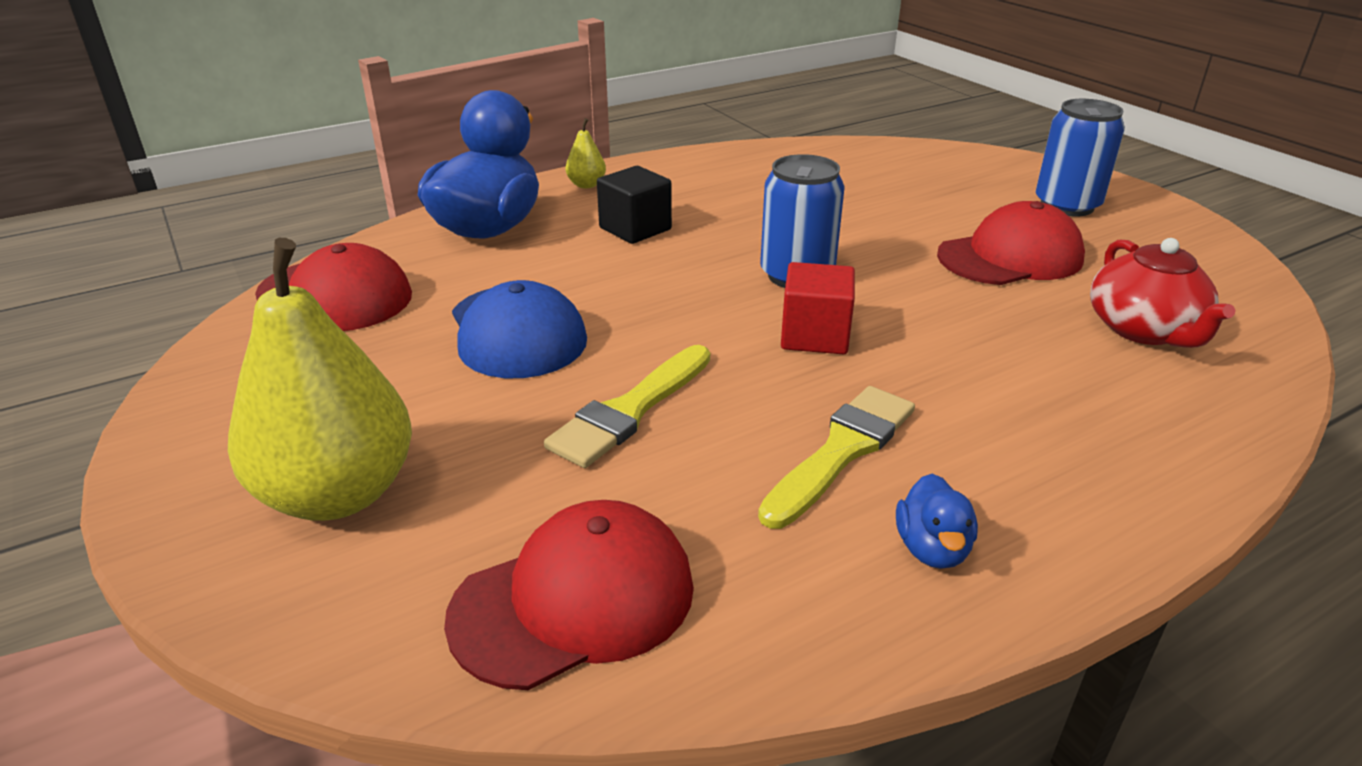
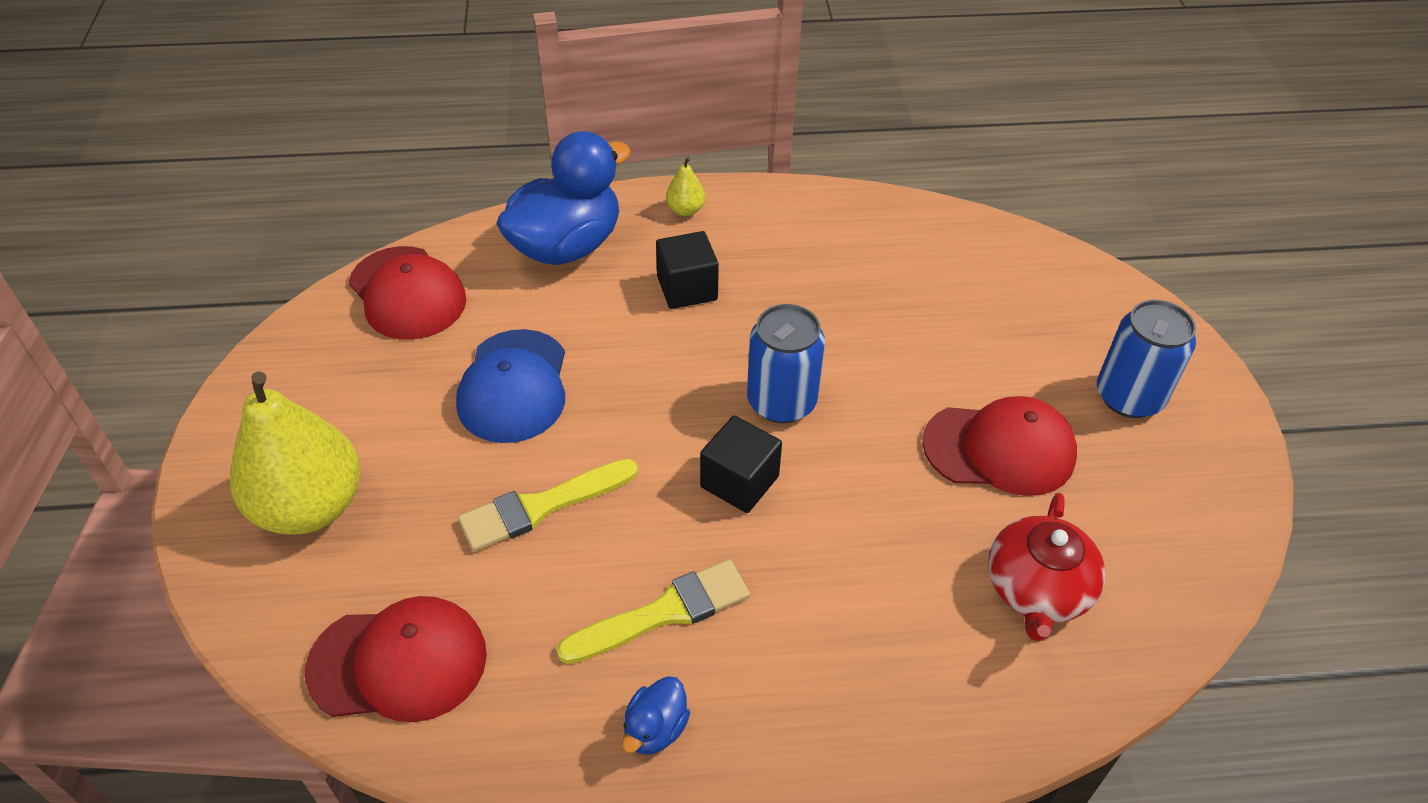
camera: 25 degrees right, 15 degrees up
(815, 336) = (739, 481): red cube -> black cube

